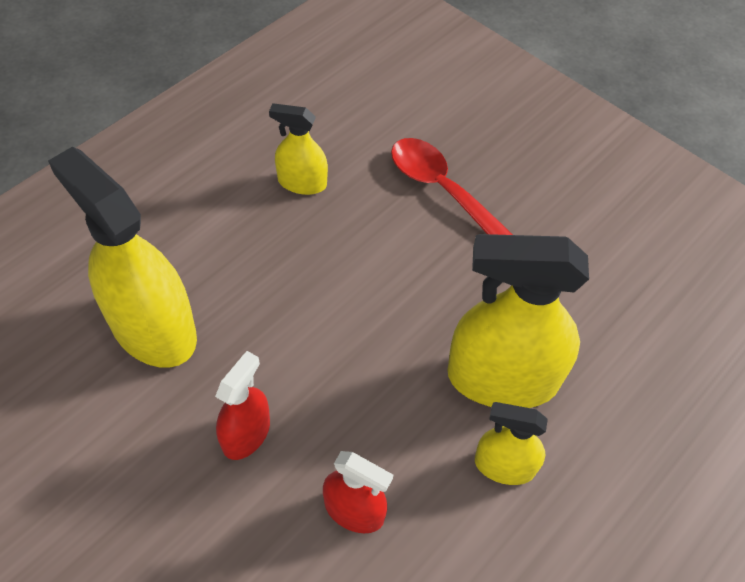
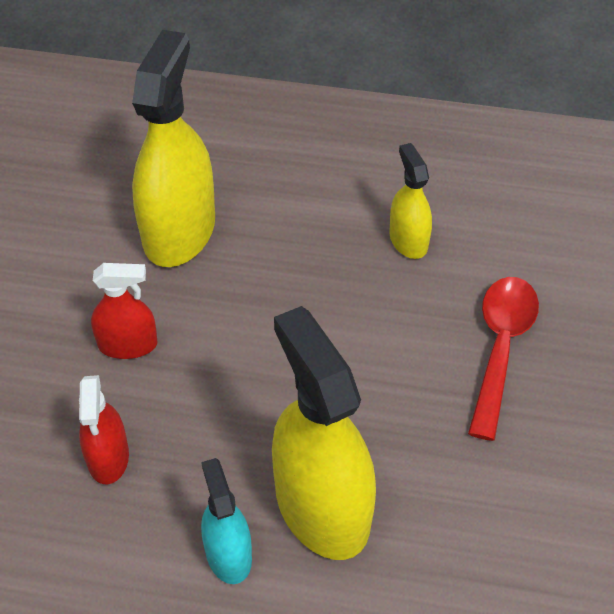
camera: 60 degrees right, 5 degrees down
(504, 466) = (228, 554): yellow spray bottle -> turquoise spray bottle

